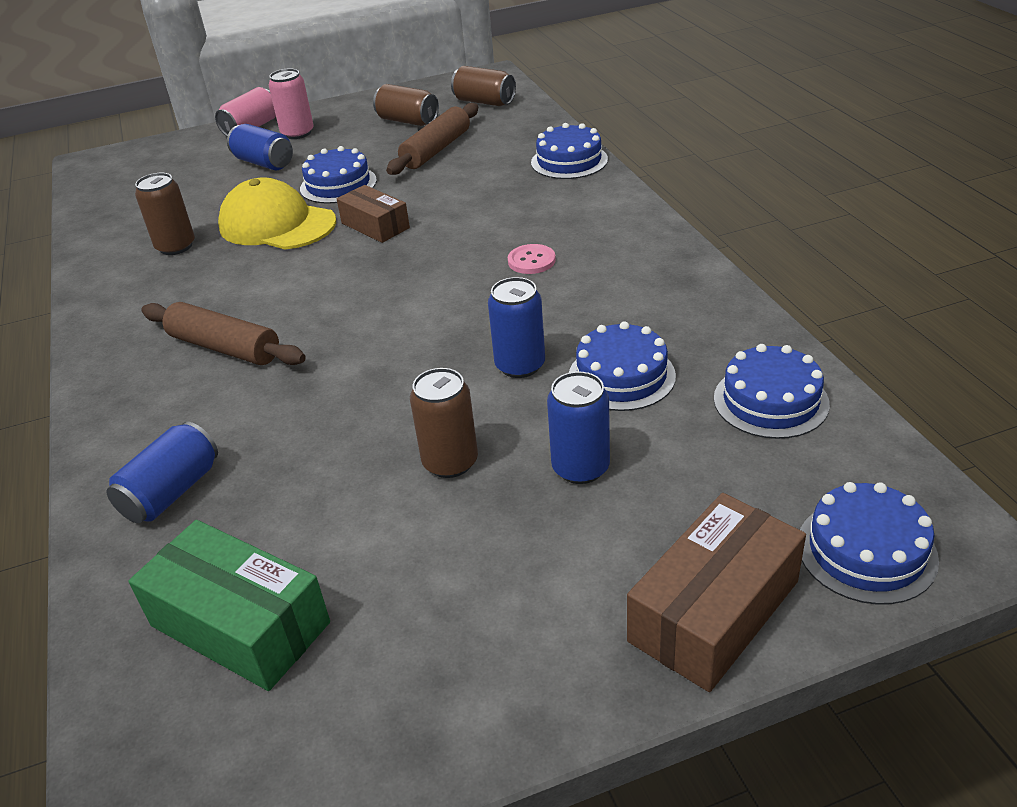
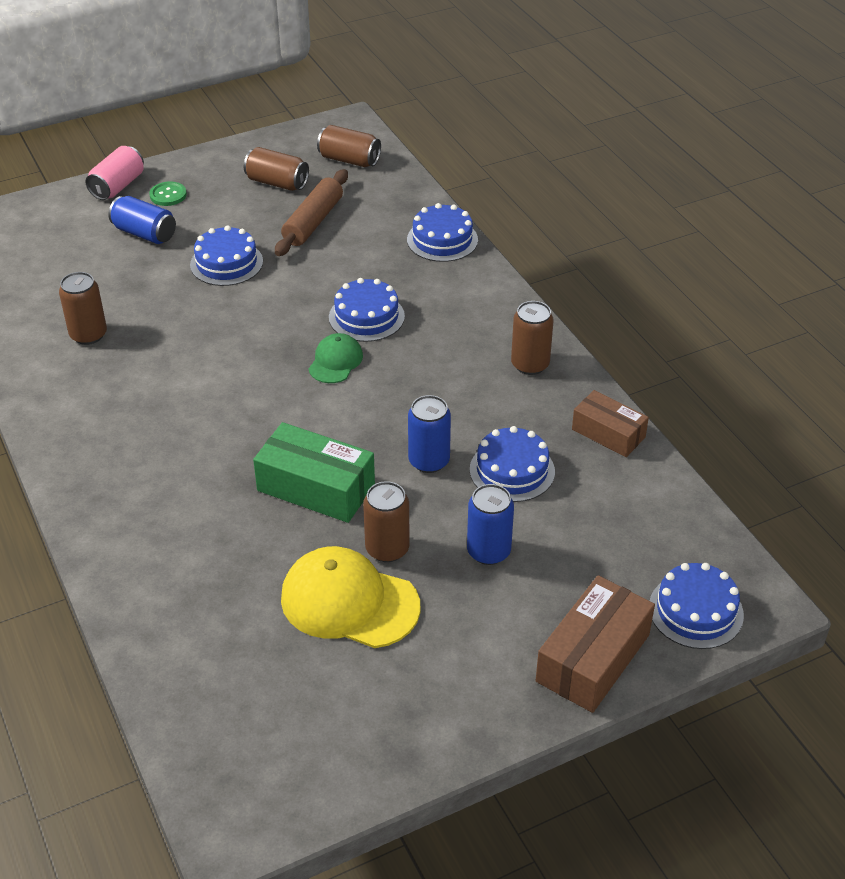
camera: 10 degrees left, 5 degrees up
(172, 492) = (169, 579): blue can -> none
(225, 347) = (170, 445): brown rolling pin -> none
(240, 624) = (256, 681): green box -> green box (316, 487)
(277, 224) = (179, 310): yellow cap -> yellow cap (349, 602)
(297, 133) = (168, 195): pink can -> green button
(375, 225) = (274, 313): brown box -> brown box (608, 433)
(431, 268) = (335, 361): none -> green cap
(531, 261) = (423, 355): pink button -> none
(654, 269) = (530, 364): none -> brown can
(770, 401) = (628, 491): blue cake -> blue cake (366, 317)

